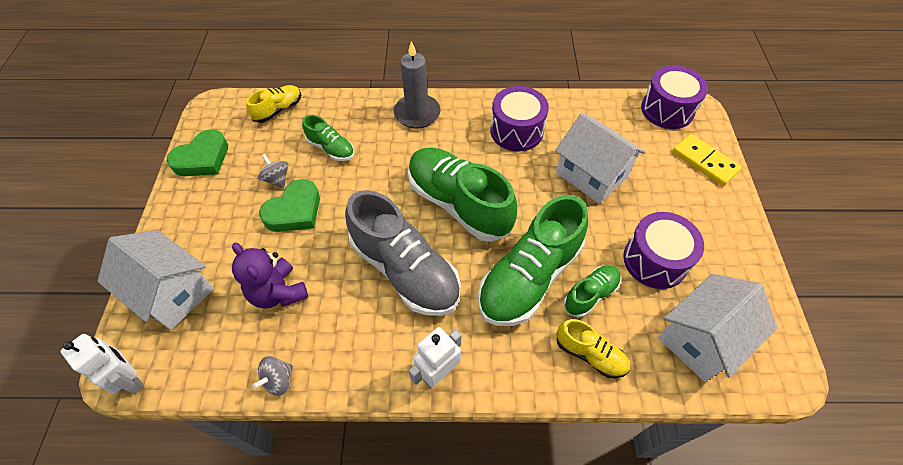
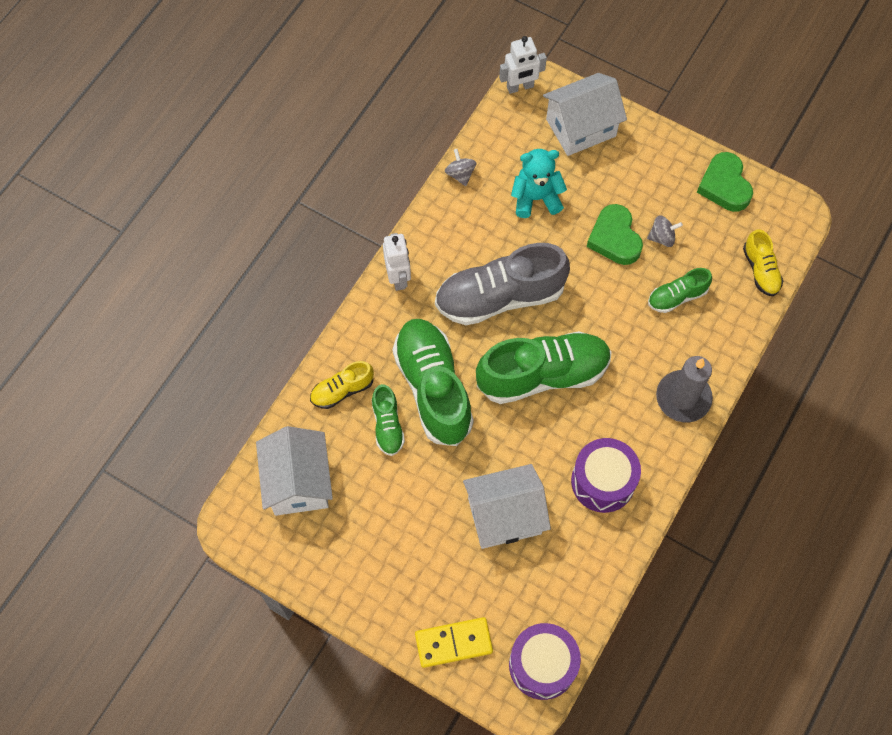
camera: 120 degrees right, 10 degrees up
(278, 292) = (536, 198): purple teddy bear -> turquoise teddy bear
(655, 260) = (383, 502): purple drum -> none

